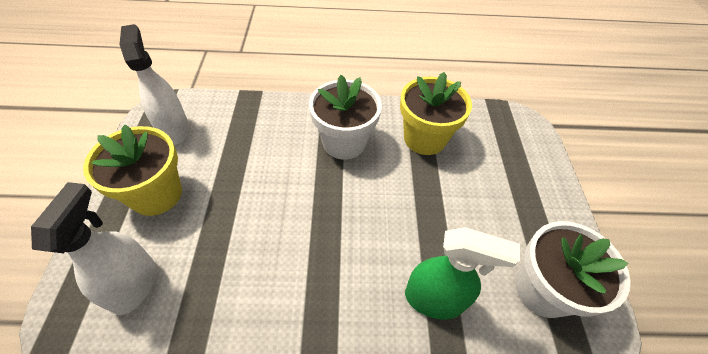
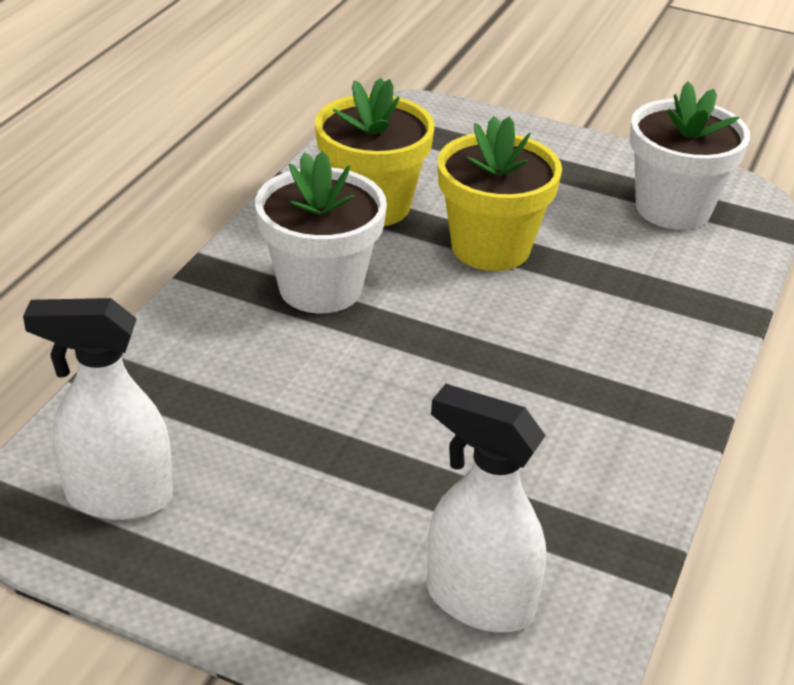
camera: 65 degrees left, 15 degrees down
(156, 194) = (287, 548): yellow flower pot -> yellow flower pot (490, 247)
(434, 299) = (648, 295): green spray bottle -> none

